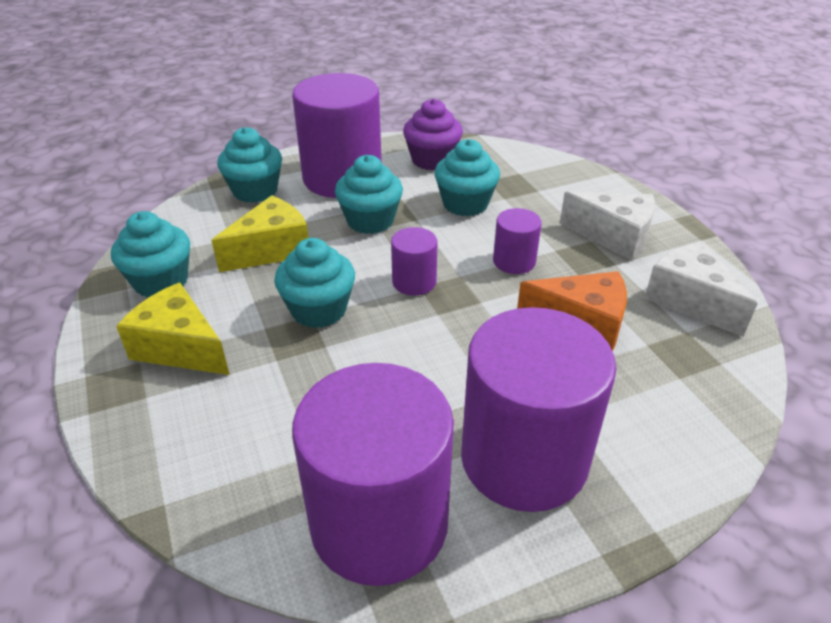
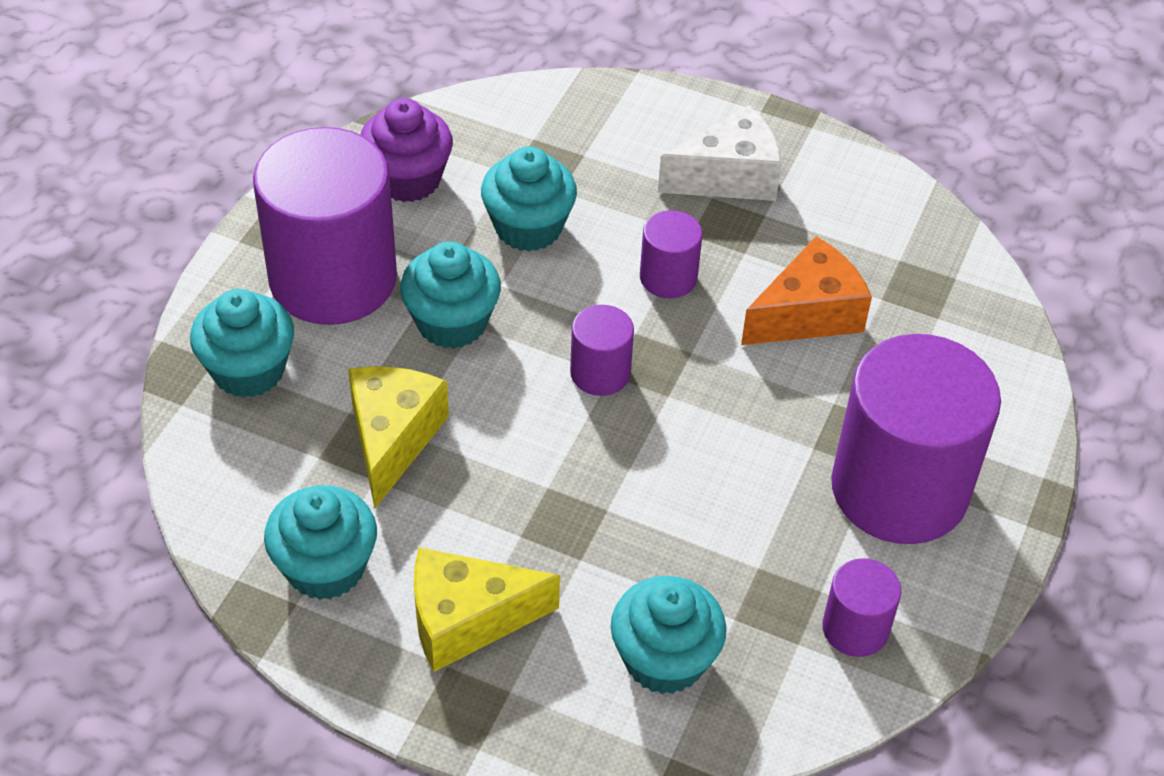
camera: 45 degrees left, 10 degrees up
(319, 310) = (548, 475): turquoise cupcake -> turquoise cupcake (664, 659)
(379, 522) = (855, 628): purple cylinder -> purple cylinder, size x0.46
(690, 300) = (871, 219): white cheese -> none

